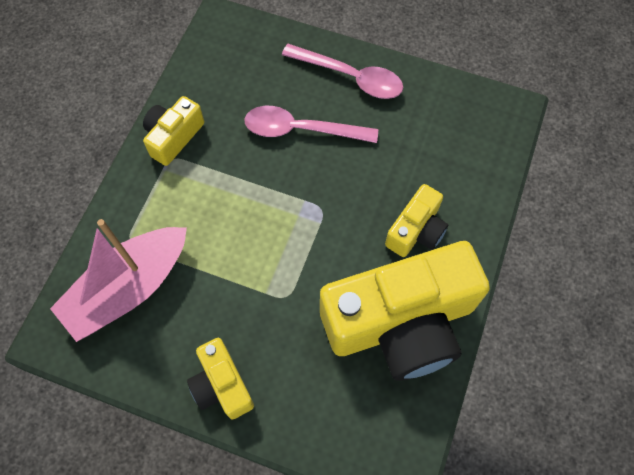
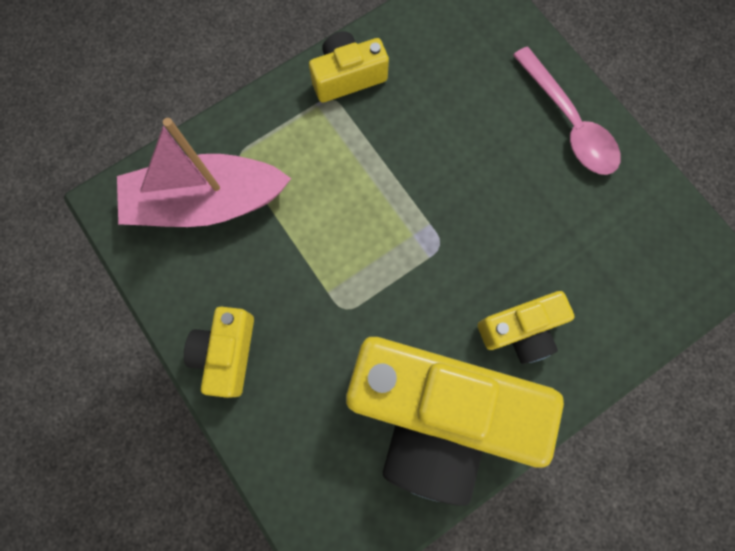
camera: 35 degrees right, 10 degrees up
(300, 130) = (477, 147): pink spoon -> none

